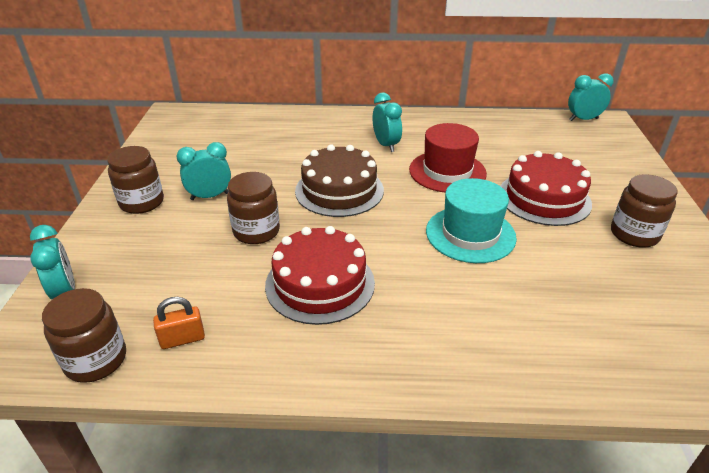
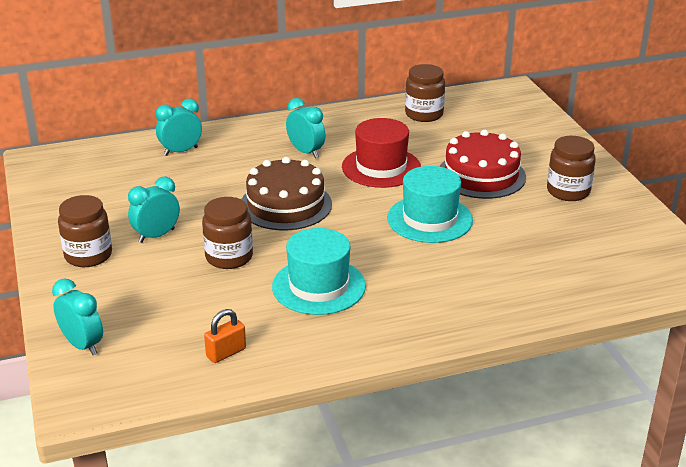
camera: 20 degrees left, 5 degrees down
(96, 360) = (161, 384): brown jar -> brown jar (424, 114)
(320, 283) = (318, 286): red cake -> turquoise hat
(583, 119) = (489, 91): turquoise clock -> turquoise clock (181, 151)

